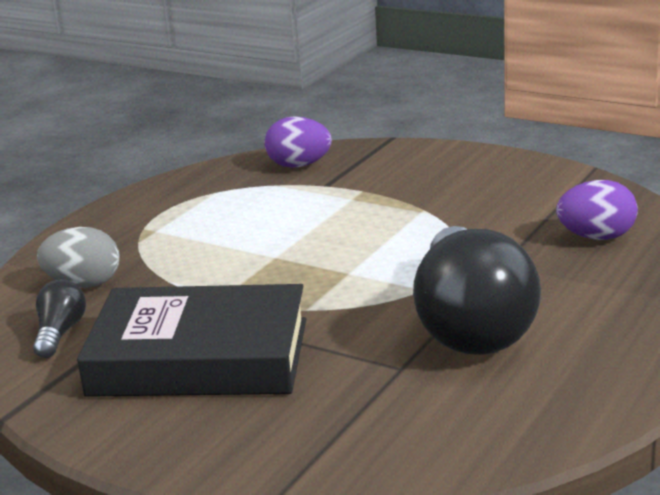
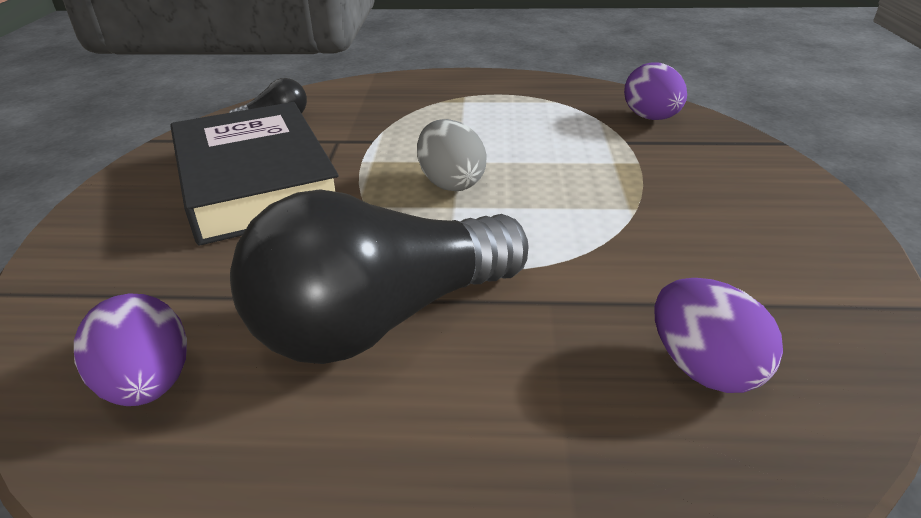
camera: 60 degrees right, 10 degrees up
(84, 284) = (356, 104): grey egg -> grey egg (450, 183)
(470, 422) = (148, 384): none -> purple egg

